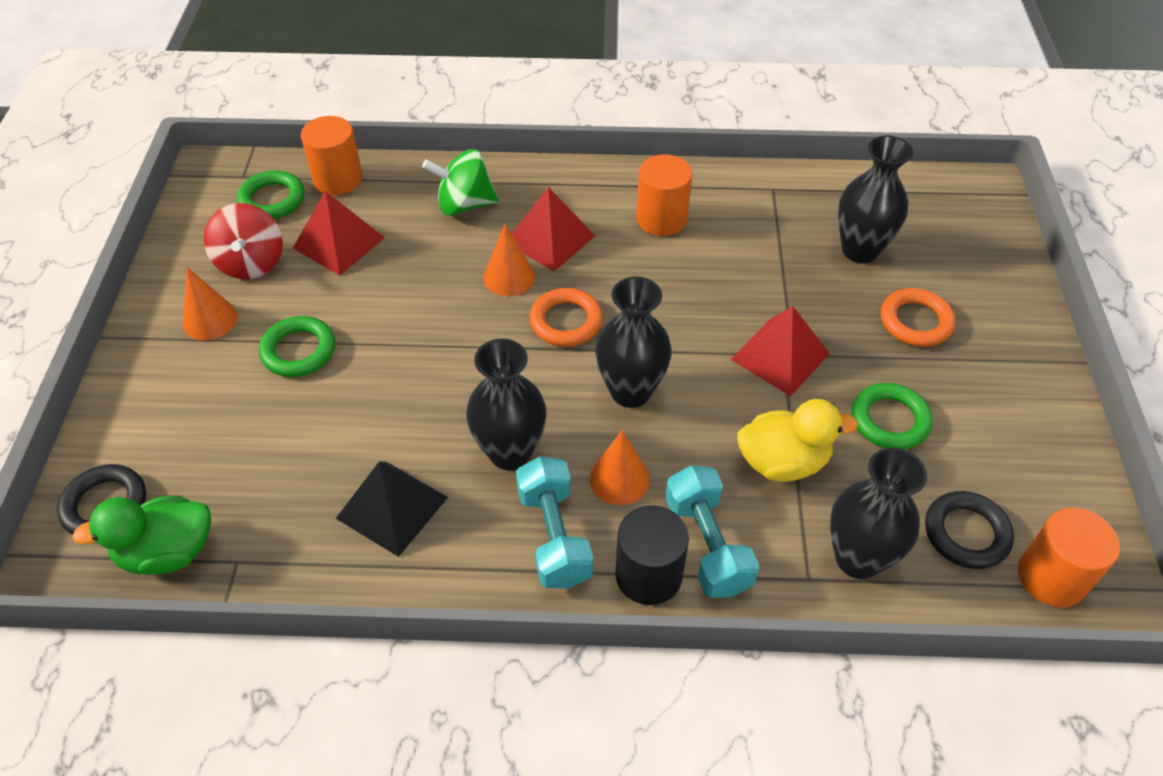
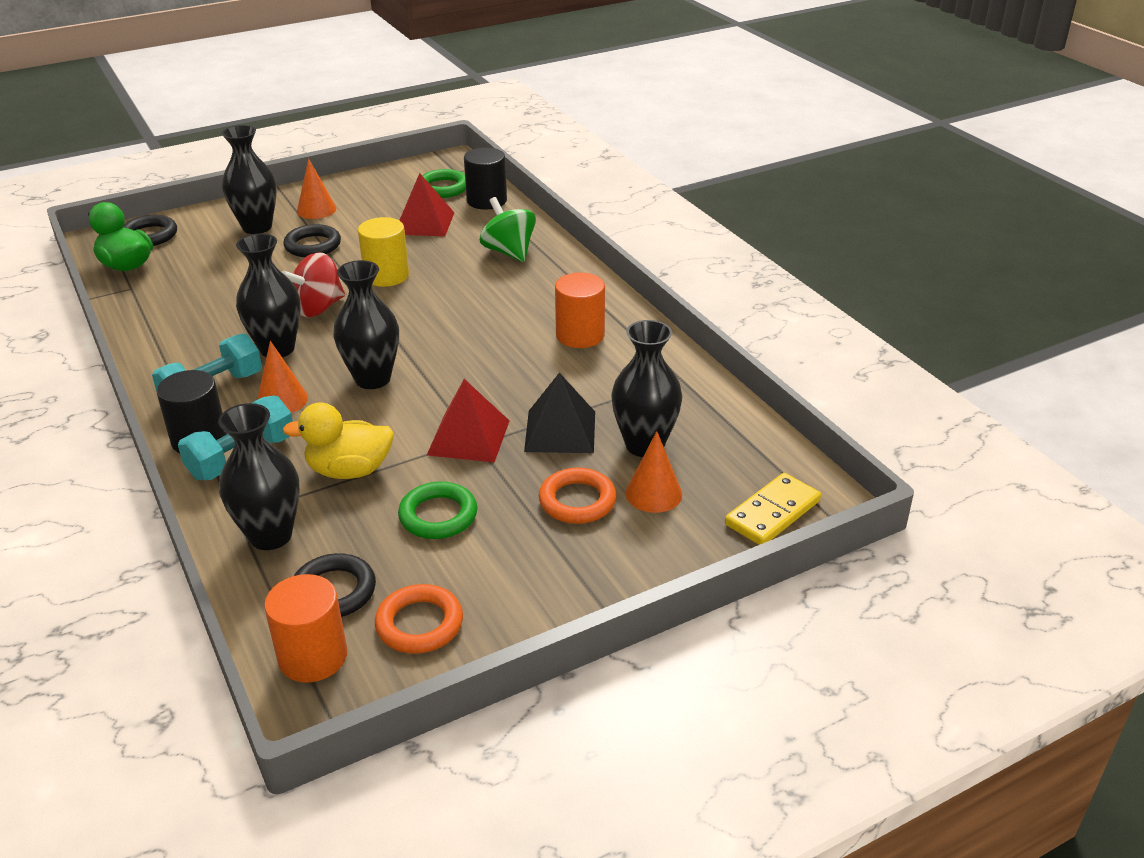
camera: 60 degrees right, 15 degrees down
(198, 388) = (257, 227): none -> black vase
(251, 263) = (378, 203): red spinning top -> red spinning top (318, 308)
(298, 351) = (313, 245): green ring -> black ring
(338, 179) = (486, 201): orange cylinder -> black cylinder
(392, 507) = (201, 322): black pyramid -> black pyramid (560, 431)
(428, 312) = (386, 276): none -> yellow cylinder
(509, 277) = (449, 293): orange cone -> orange cone (653, 493)
(550, 239) = (506, 296): red pyramid -> none
(566, 321) = (423, 330): orange ring -> orange ring (419, 624)
(783, 462) = (349, 470): yellow duck -> yellow duck turned 120 degrees clockwise
(987, 220) = (772, 513): none -> yellow domino

